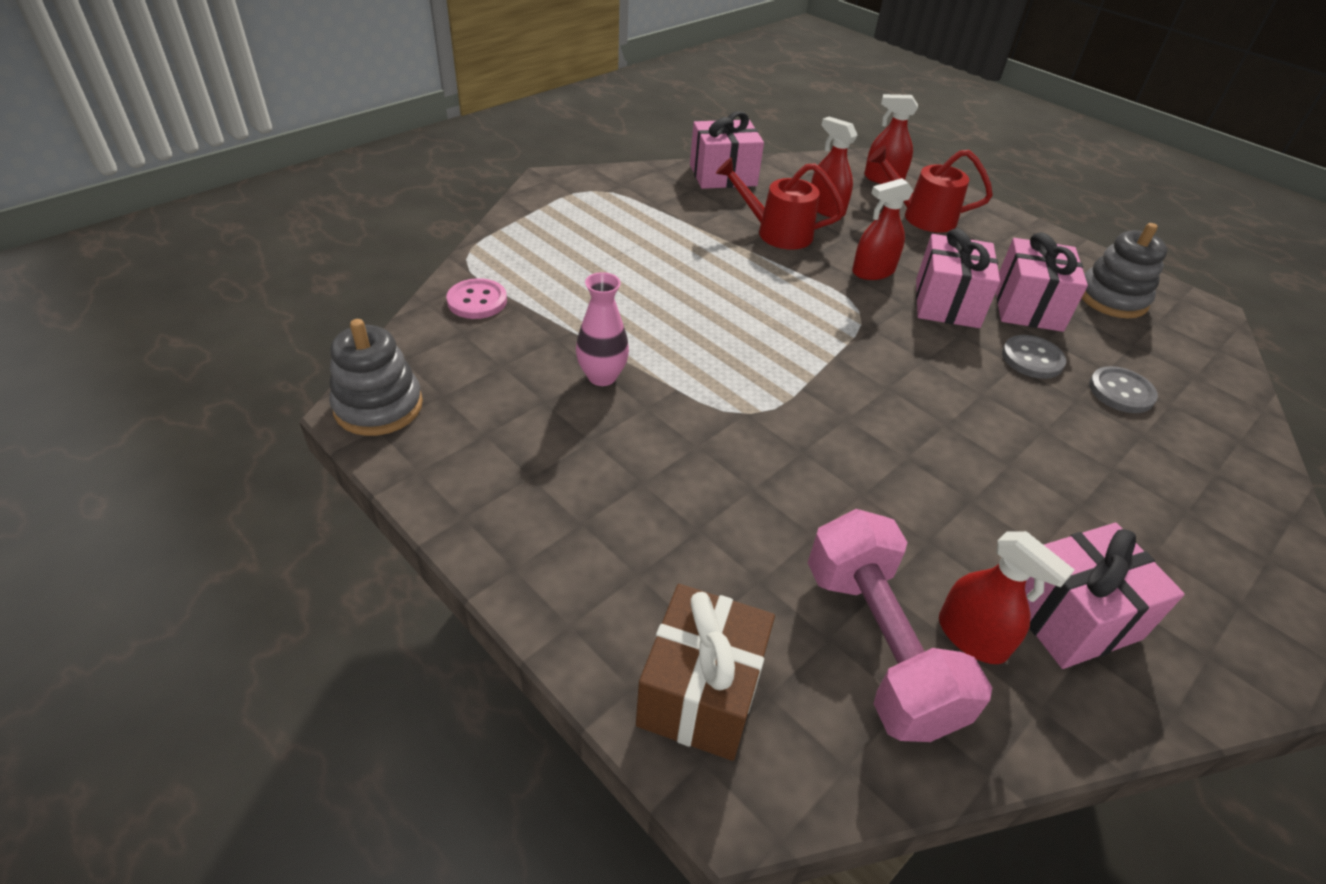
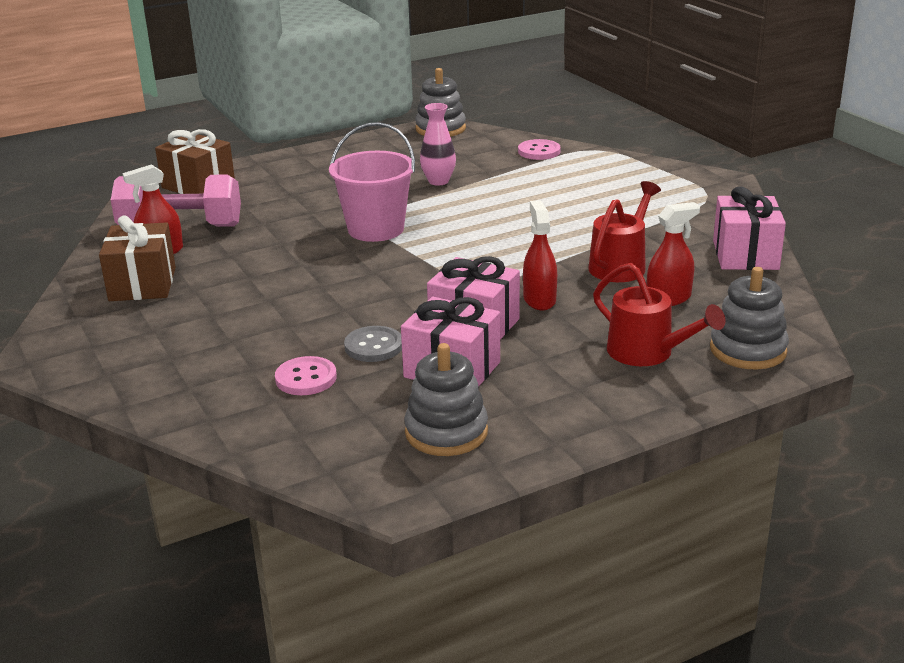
camera: 110 degrees right, 15 degrees down
(777, 408) = (376, 229): none -> pink bucket
(883, 178) = (748, 350): red spray bottle -> grey stacking toy
(921, 217) = (648, 353): red watering can -> red watering can turned 105 degrees clockwise
(1072, 617) = (142, 284): pink gift -> brown gift
(1121, 392) = (306, 378): grey button -> pink button

